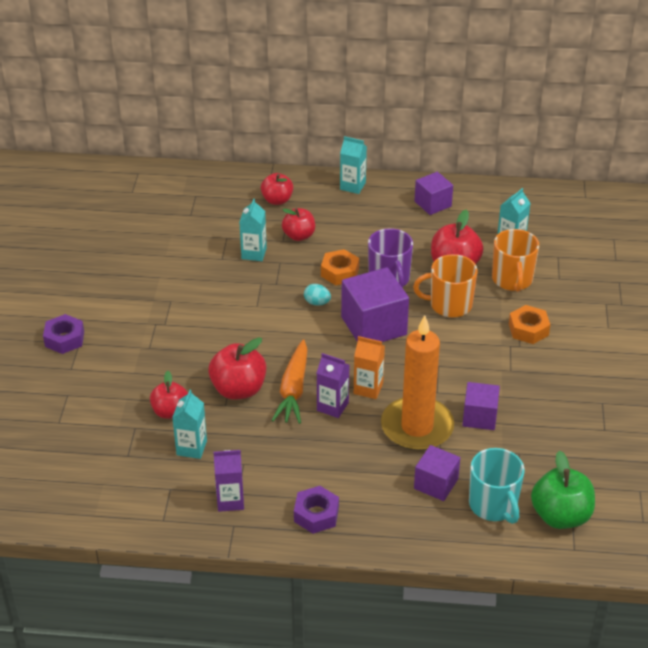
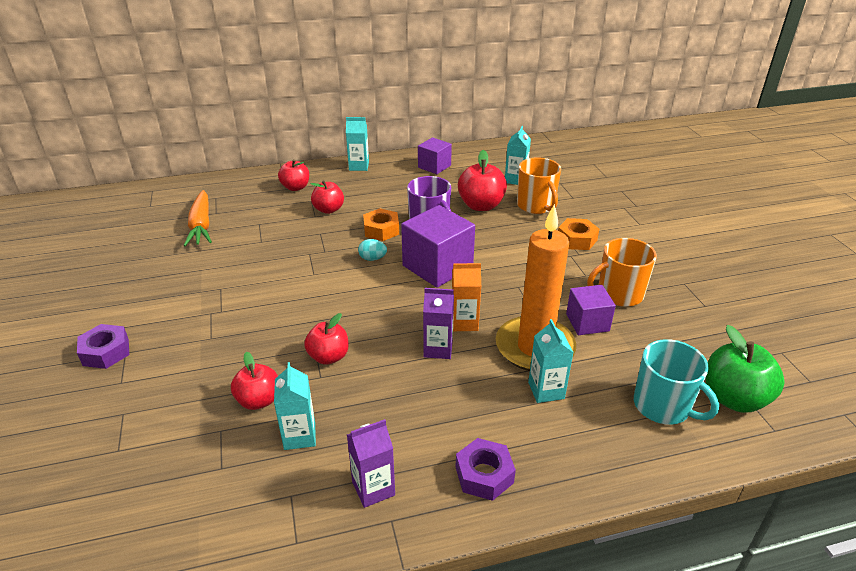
camera: 20 degrees left, 5 degrees down
(238, 389) = (328, 357): red apple -> red apple, size x0.66
(254, 253) = (291, 231): turquoise carton -> turquoise carton (546, 390)
(293, 389) = (388, 342): orange carrot -> orange carrot (201, 225)
(436, 484) = (591, 400): purple cube -> none
(449, 305) = (496, 235): orange mug -> orange mug (619, 294)

